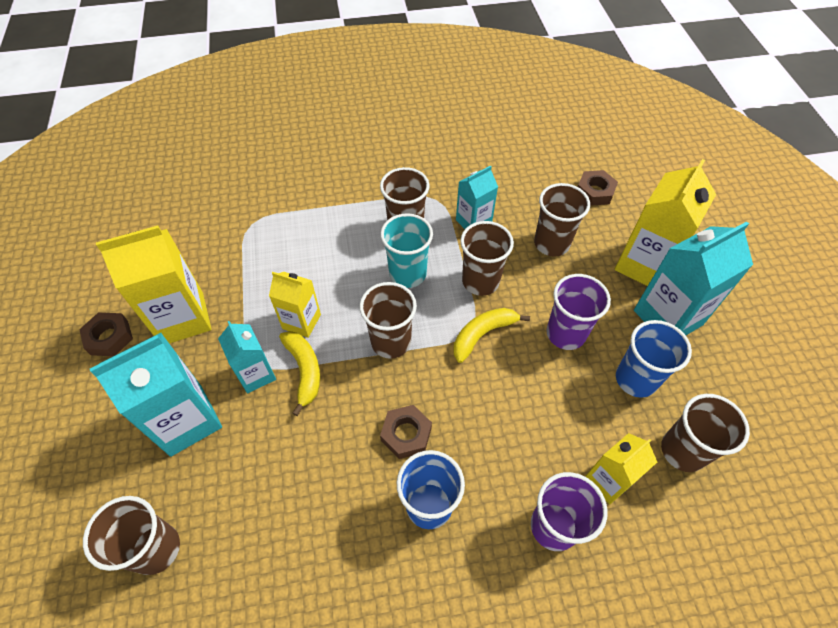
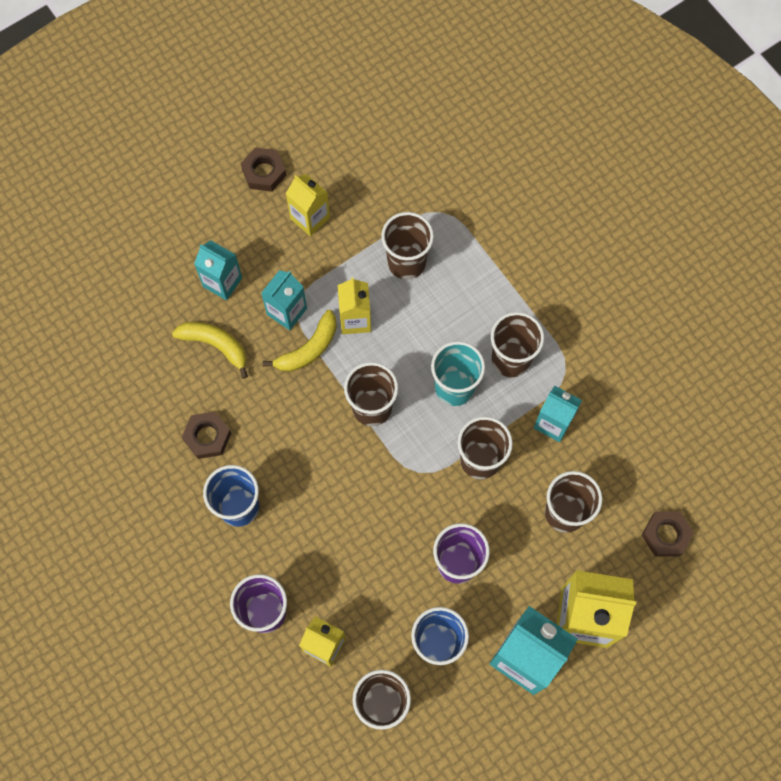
camera: 65 degrees right, 15 degrees up
(156, 549) = (121, 324): brown cup -> brown cup (406, 262)
(182, 318) = (310, 218): yellow carton -> yellow carton, size x0.59
(186, 420) = (222, 282): turquoise carton -> turquoise carton, size x0.59
(406, 434) = (290, 461): brown nut -> brown nut (207, 437)
(483, 334) = (419, 486): yellow banana -> yellow banana (215, 345)

